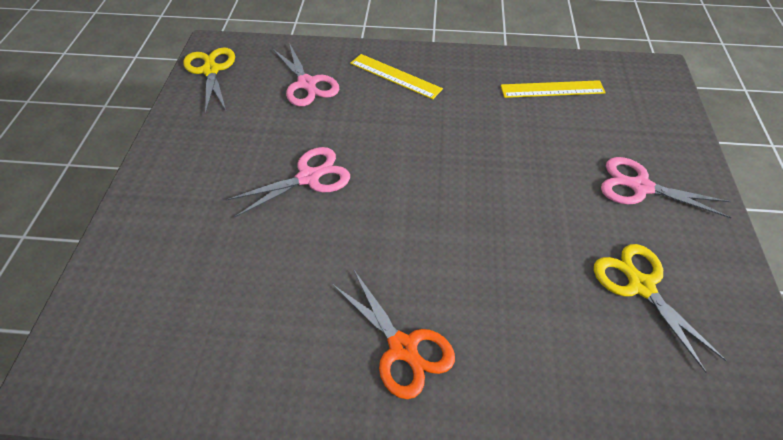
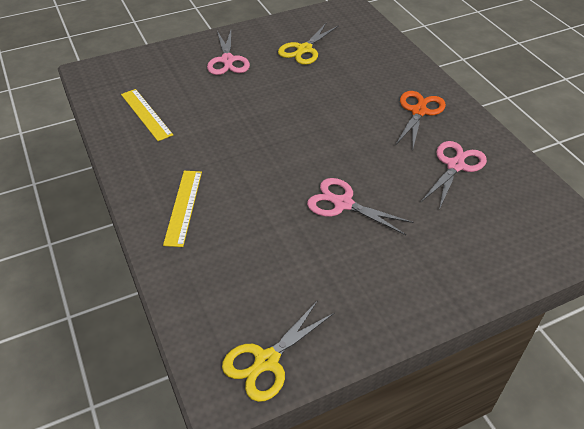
camera: 120 degrees left, 5 degrees down
(307, 84) = (235, 264): pink scissors -> pink scissors (455, 166)

